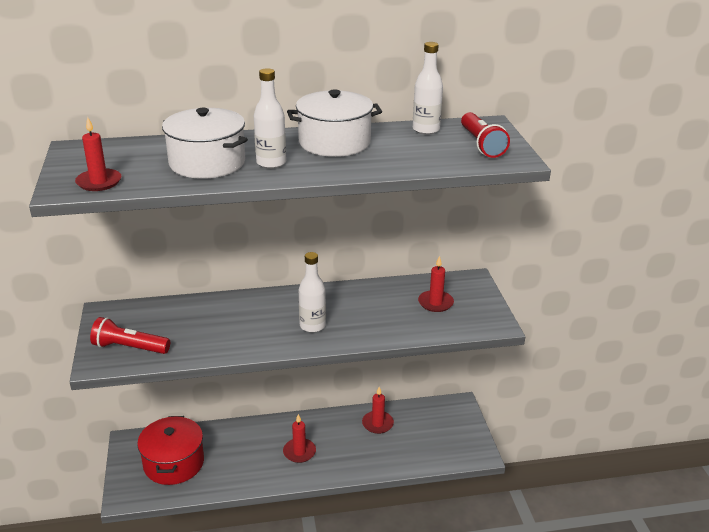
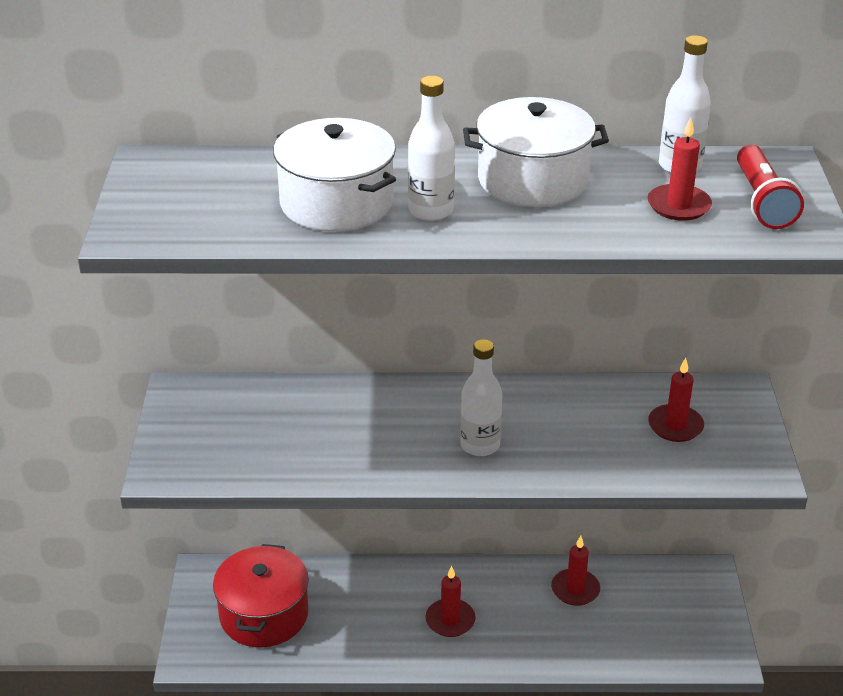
camera: 10 degrees right, 5 degrees up
(99, 182) = (177, 225): red candle -> red candle (678, 205)
(129, 347) = (208, 452): red flashlight -> none

